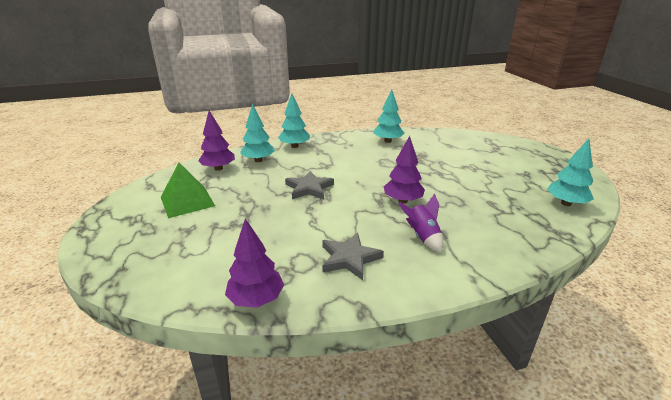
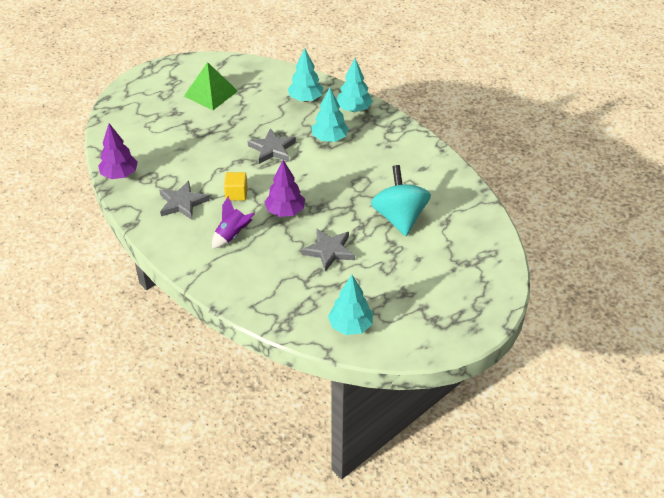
camera: 65 degrees right, 15 degrees up
(218, 168) = (274, 83): purple tree -> none
(359, 220) = (236, 194): none -> yellow cube
(387, 141) = (419, 170): turquoise tree -> turquoise tree (330, 138)
(437, 158) = (399, 218): none -> turquoise spinning top
(466, 192) = (329, 251): none -> grey star

